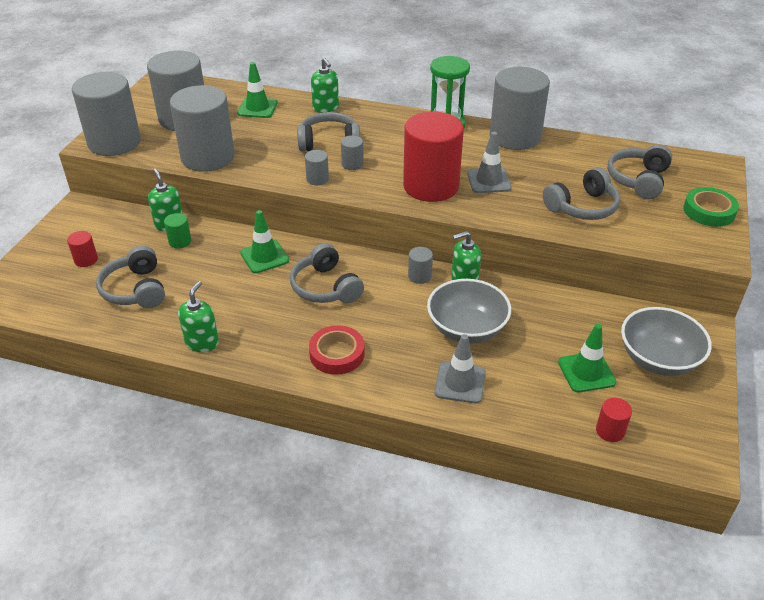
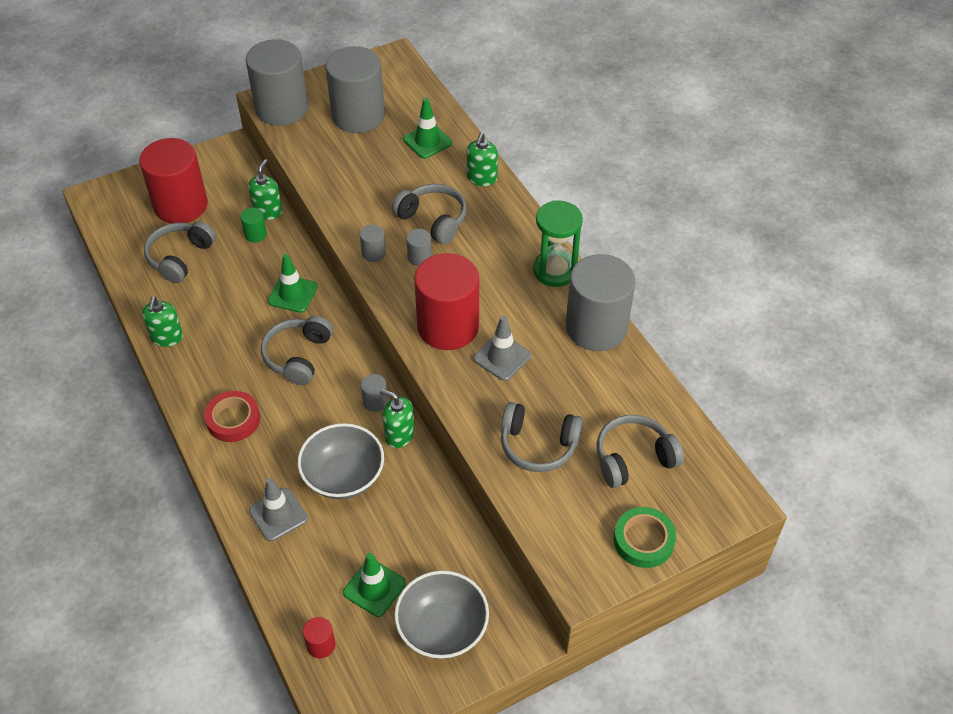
camera: 45 degrees right, 10 degrees up
(86, 260) = (181, 205): red cylinder -> red cylinder, size x2.46
(202, 342) = (167, 337): green soap dispenser -> green soap dispenser turned 120 degrees clockwise
(208, 157) = (325, 171): grey cylinder -> none

